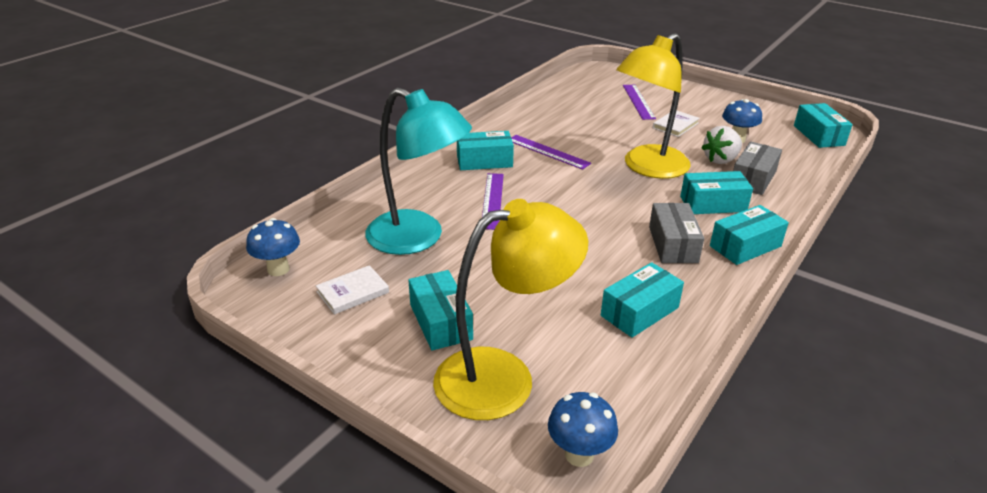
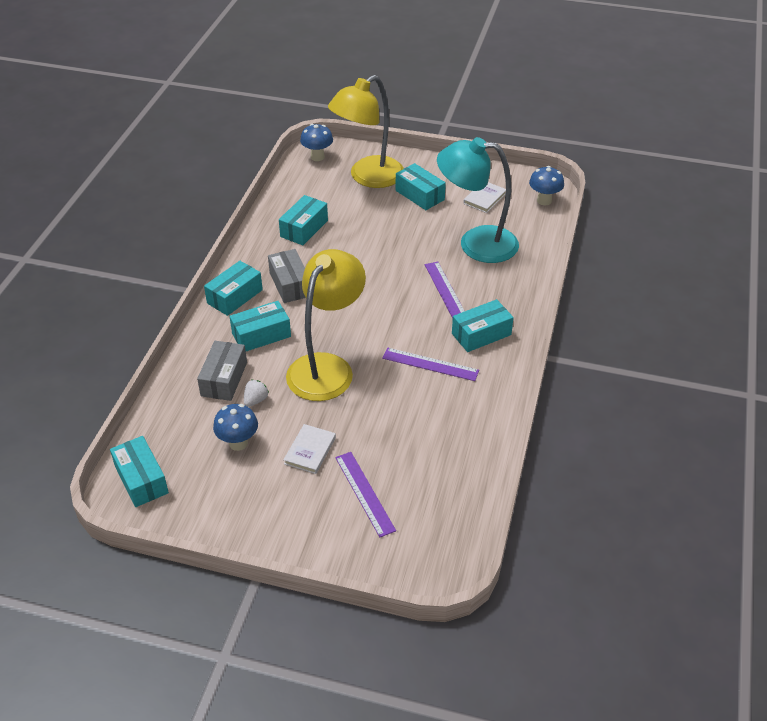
camera: 160 degrees right, 10 degrees up
(720, 160) = (255, 400): white strawberry -> white strawberry, size x0.61

